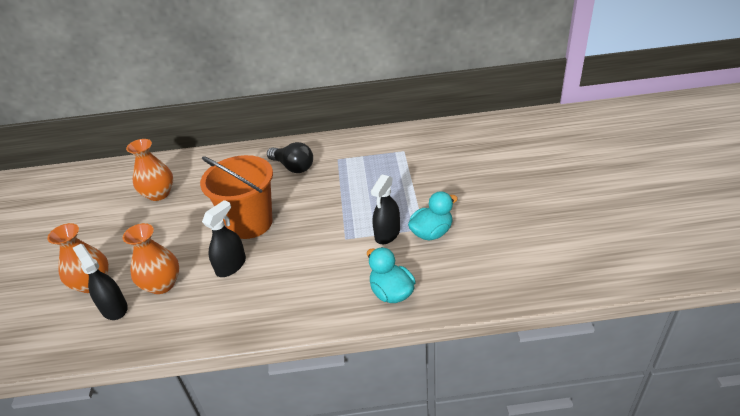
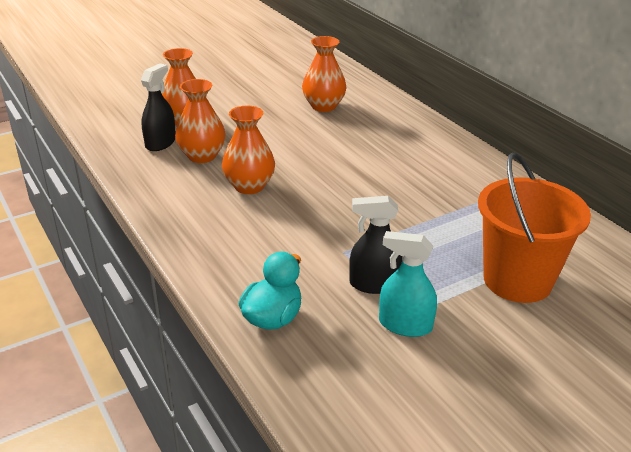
camera: 60 degrees right, 5 degrees down
(231, 266) = (249, 186): black spray bottle -> orange vase
(250, 223) = (320, 175): orange bucket -> orange bucket (517, 280)
(293, 167) = (439, 171): black light bulb -> none
(431, 233) = (405, 325): turquoise duck -> turquoise spray bottle

